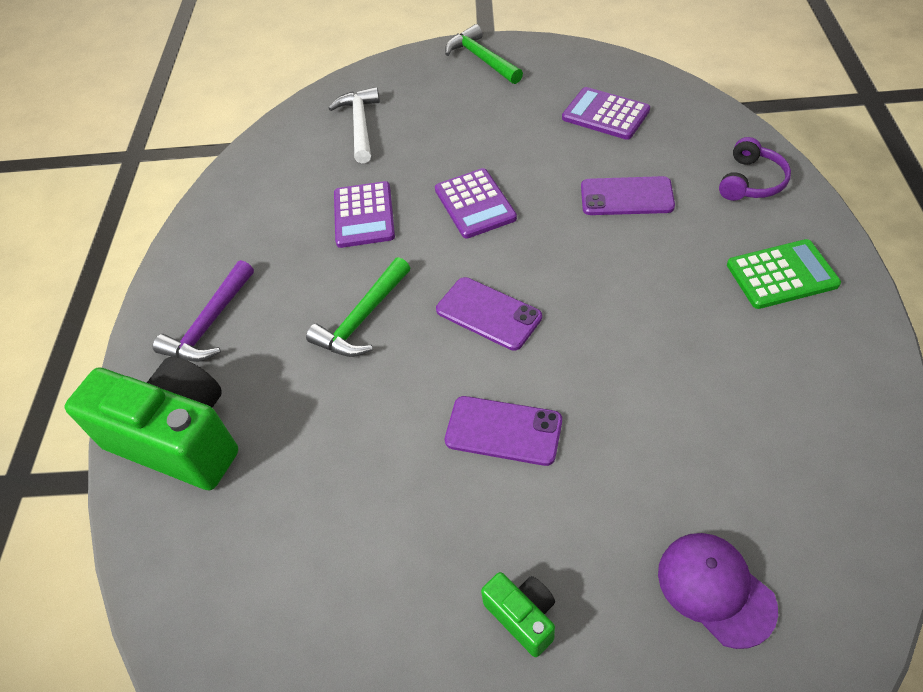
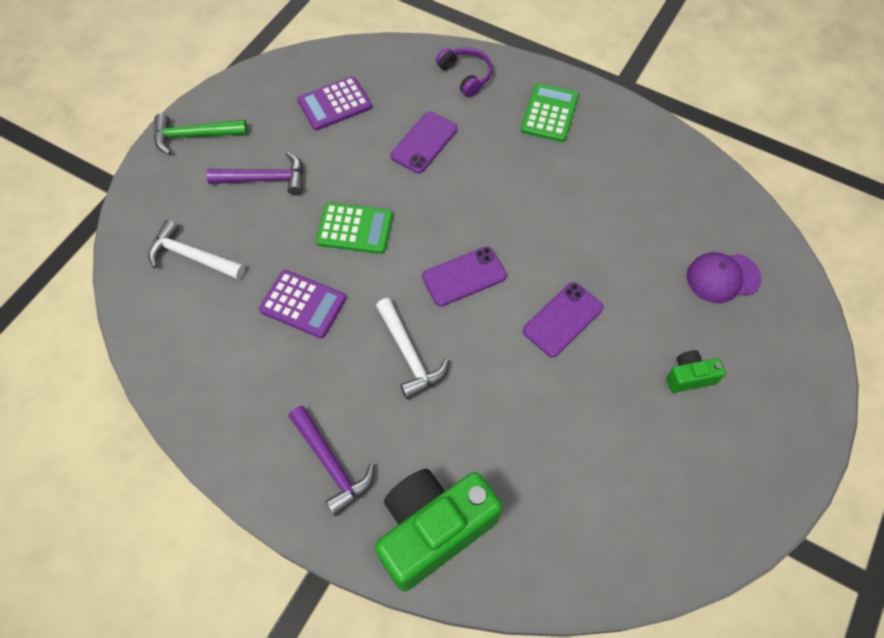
camera: 65 degrees left, 10 degrees up
(362, 319) = (409, 355): green hammer -> white hammer
(475, 204) = (355, 229): purple calculator -> green calculator
(476, 120) = (265, 179): none -> purple hammer

